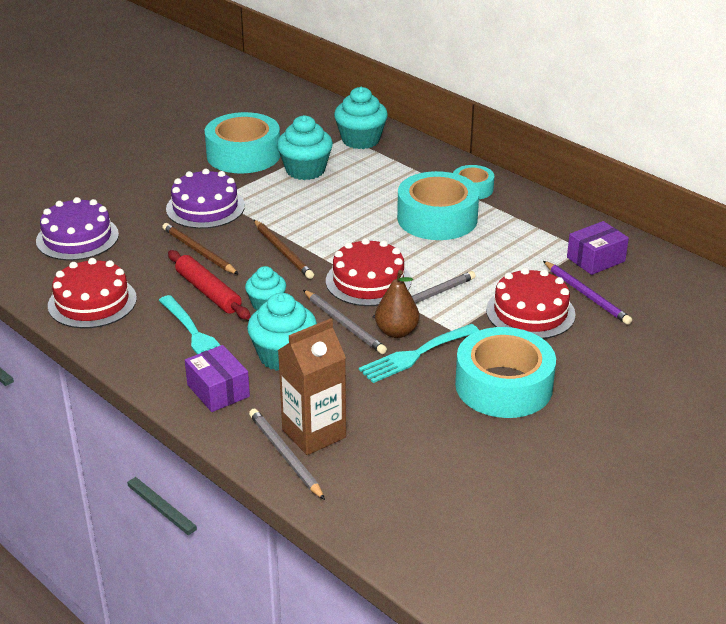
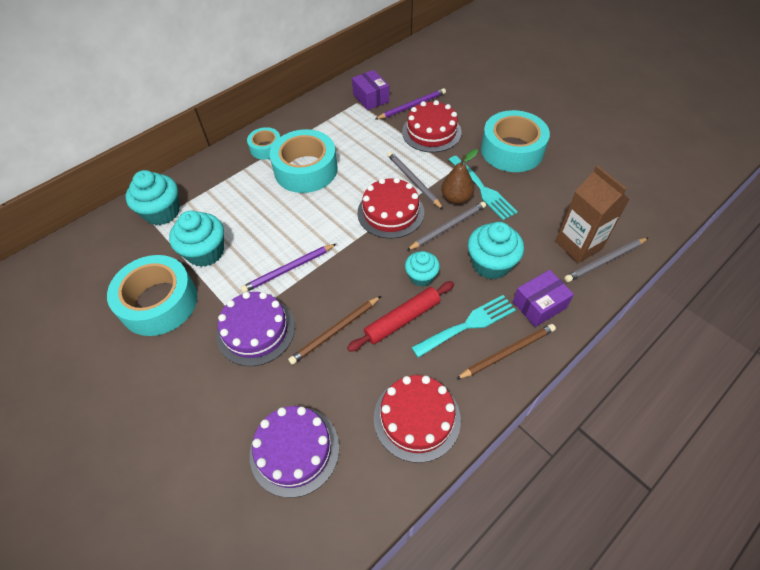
camera: 85 degrees left, 20 degrees up
(280, 219) = (288, 269): none -> purple pencil
(283, 251) = (342, 267): brown pencil -> brown pencil (507, 352)

